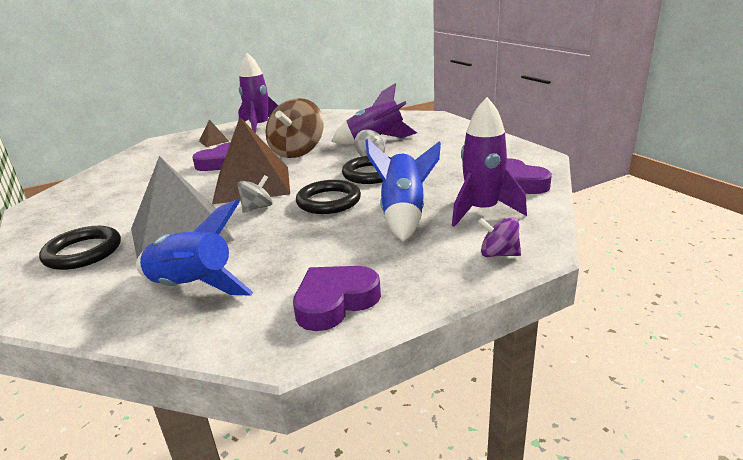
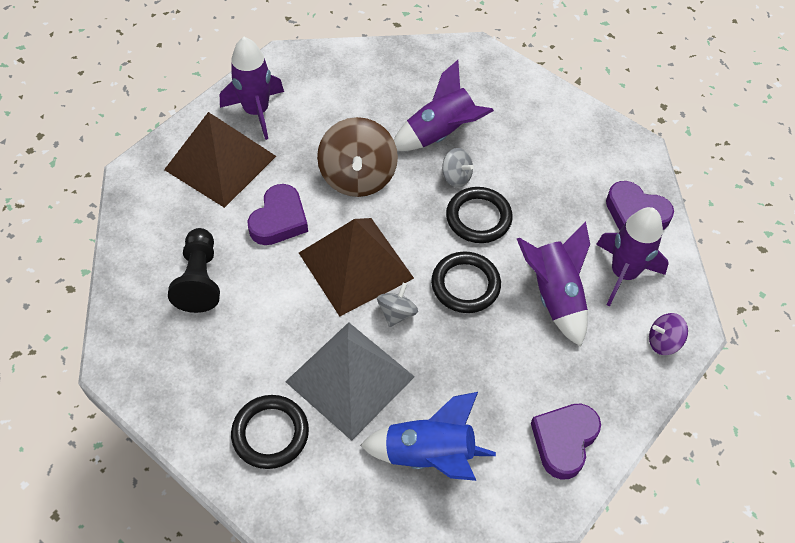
camera: 25 degrees left, 30 degrees up
(139, 179) = (200, 279): none -> black pawn
(214, 141) = (220, 163): brown pyramid -> brown pyramid, size x2.44
(404, 215) = (554, 295): blue rocket -> purple rocket

